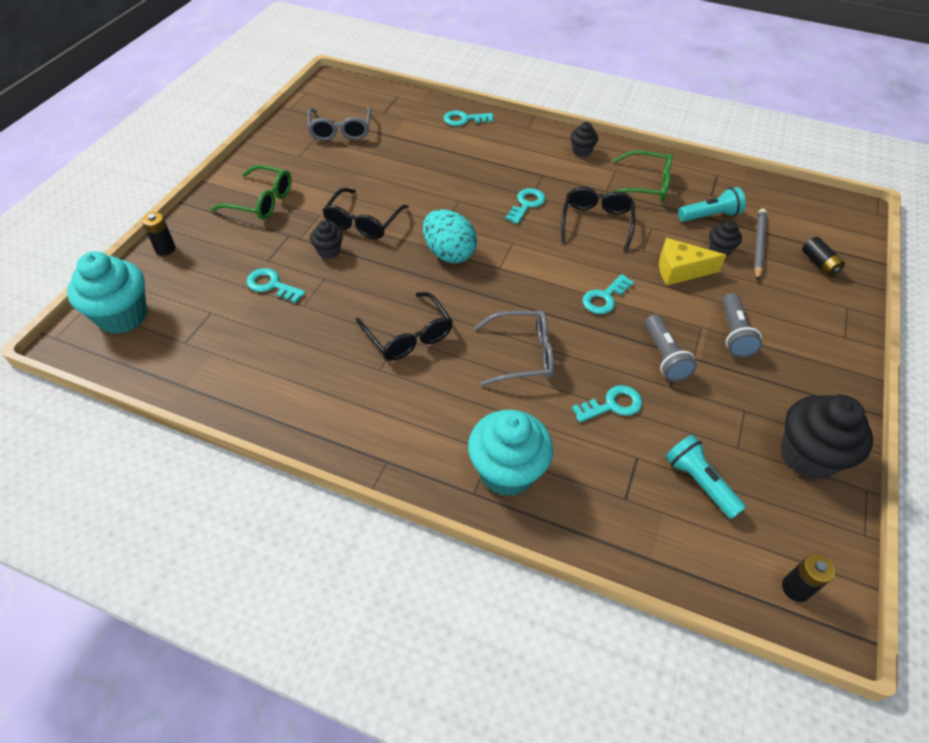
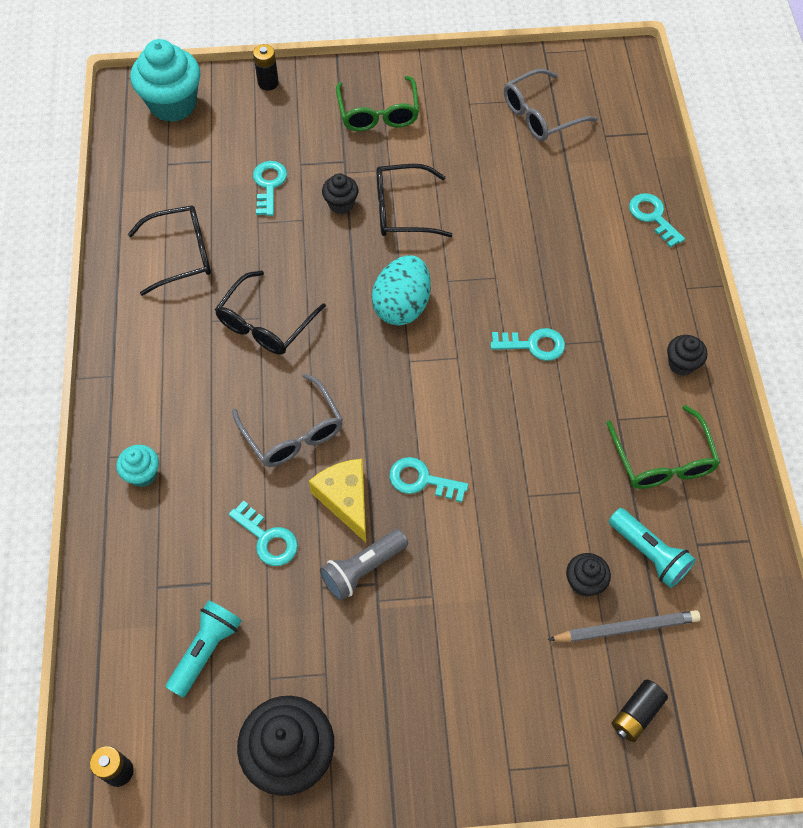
camera: 65 degrees right, 10 degrees up
(507, 472) = (143, 474): turquoise cupcake -> turquoise cupcake, size x0.50
(596, 222) = (548, 428): black glasses -> black glasses (181, 255)
(680, 270) = (518, 546): yellow cheese -> yellow cheese (345, 500)
(733, 334) = (440, 635): grey flashlight -> none

